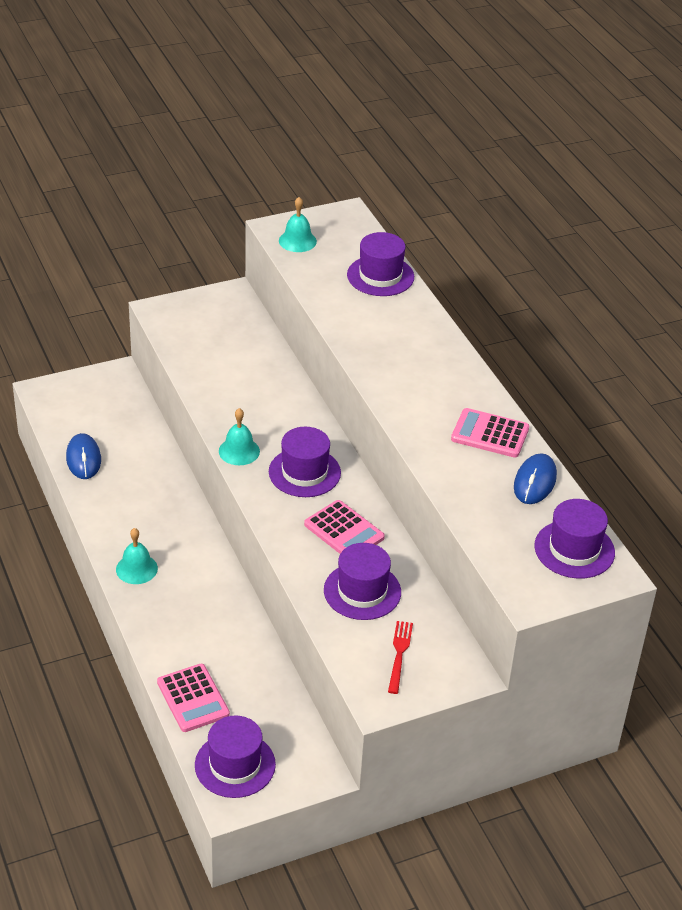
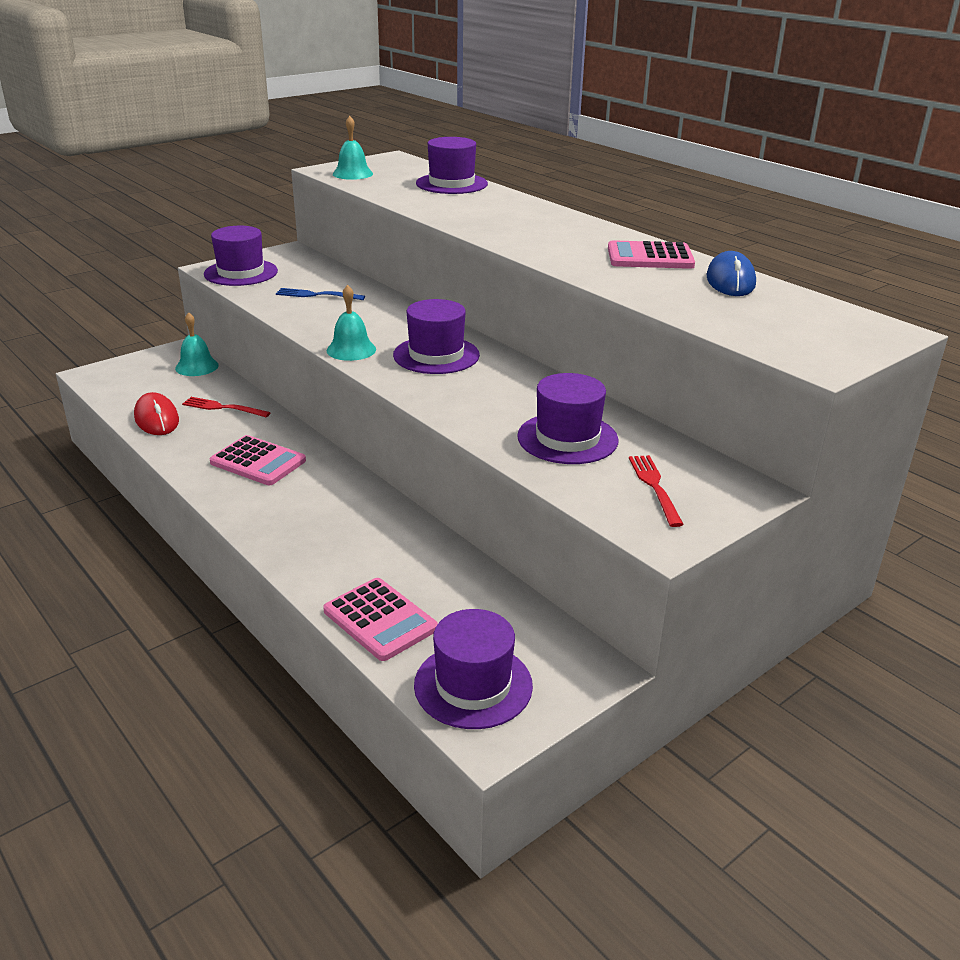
camera: 15 degrees left, 10 degrees down
(83, 459) = (157, 419): blue mouse -> red mouse
(136, 569) = (254, 502): turquoise bell -> turquoise bell (197, 366)
(138, 456) = (222, 408): none -> red fork
(235, 369) = (316, 295): none -> blue fork
(344, 531) = (511, 393): pink calculator -> pink calculator (258, 462)
(574, 549) = (826, 320): purple hat -> purple hat (241, 273)

